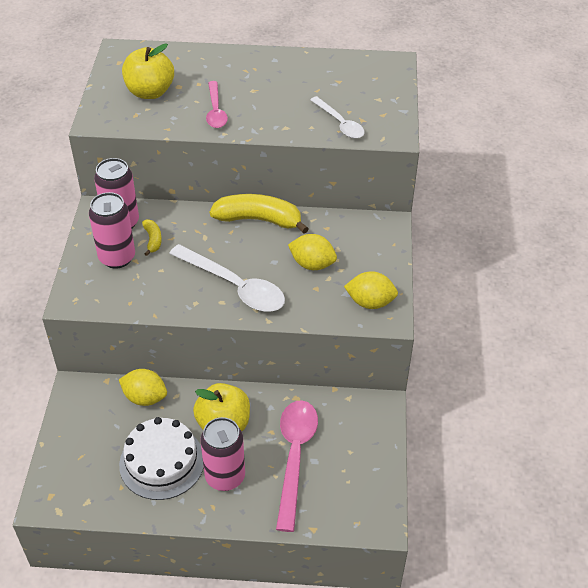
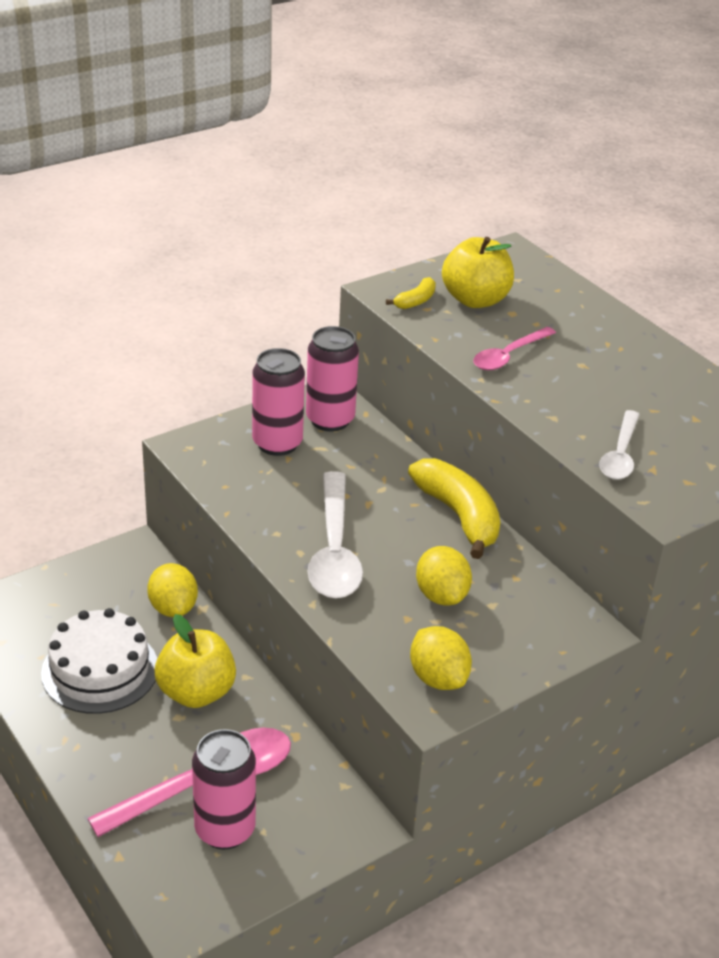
camera: 50 degrees right, 10 degrees down
(153, 240) = (331, 454): yellow banana -> yellow banana (415, 301)
(225, 477) = (125, 734): pink can -> pink can (225, 829)

